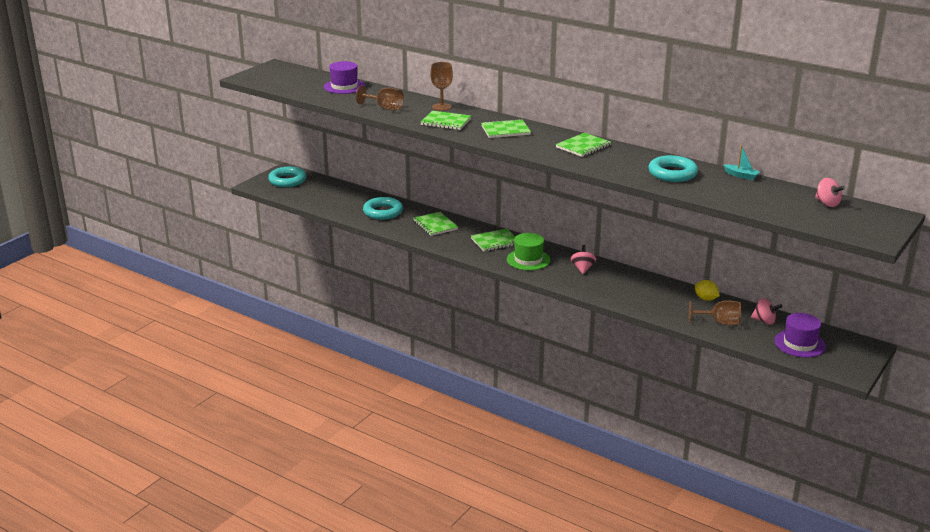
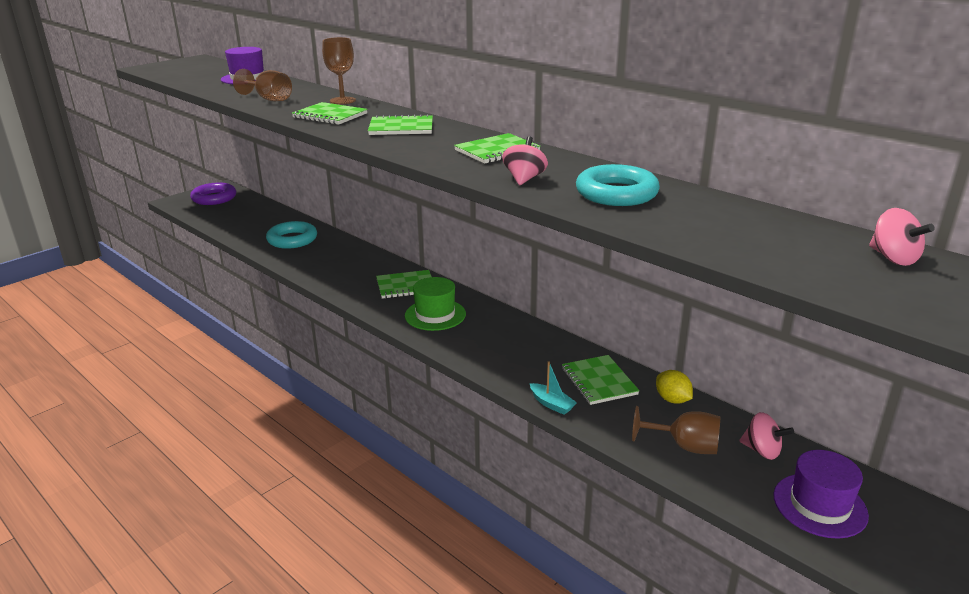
camera: 10 degrees right, 0 degrees up
(287, 180) = (214, 198): turquoise ring -> purple ring
(435, 225) = (343, 259): green notebook -> green notebook (598, 381)
(582, 268) = (504, 334): pink spinning top -> pink spinning top (524, 179)
(741, 176) = (735, 203): turquoise boat -> turquoise boat (551, 404)

